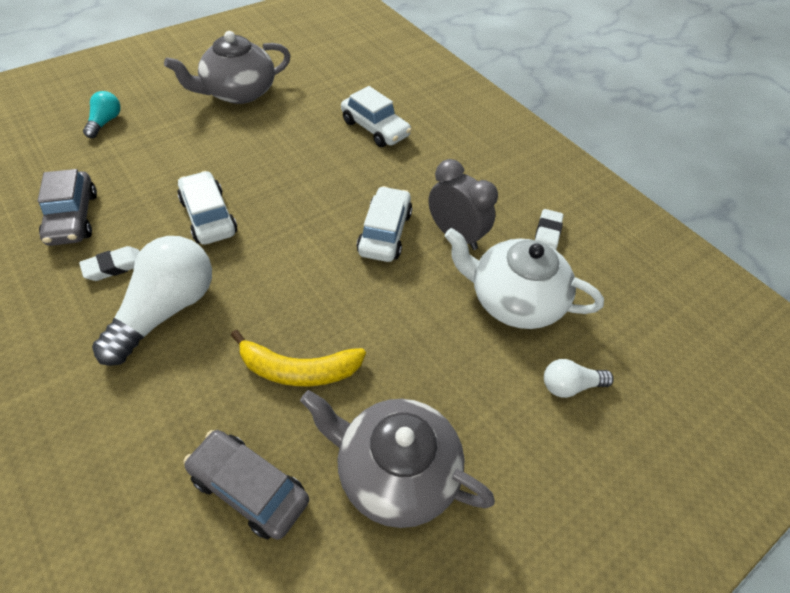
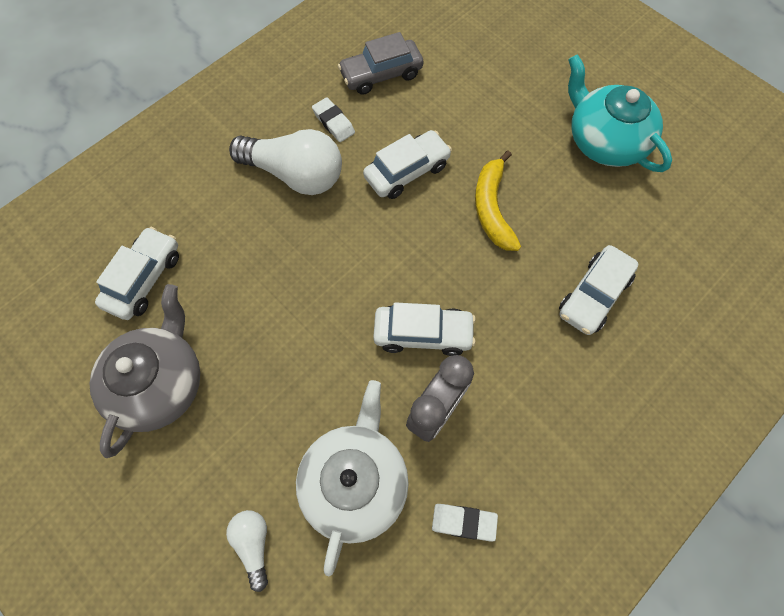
camera: 85 degrees right, 15 degrees up
(105, 122) = (511, 48): turquoise light bulb -> none
(238, 92) = (604, 141): grey teapot -> turquoise teapot
(249, 488) = (144, 279): grey car -> white car
(299, 370) = (247, 289): yellow banana -> yellow banana (492, 208)

